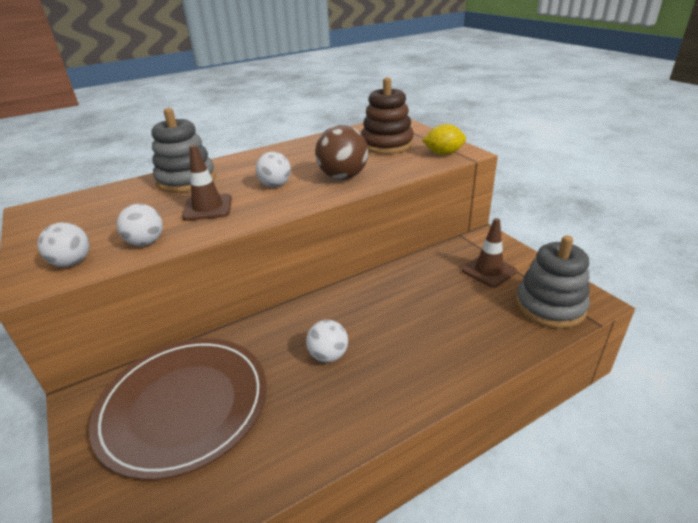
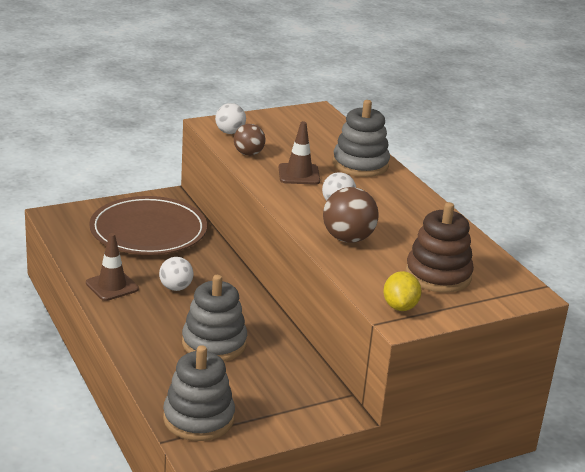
camera: 90 degrees right, 5 degrees down
(146, 242) = (248, 154): white ball -> brown ball
(427, 312) = (214, 343): none -> grey stacking toy
(488, 271) = (270, 396): brown traffic cone -> brown traffic cone (112, 286)

